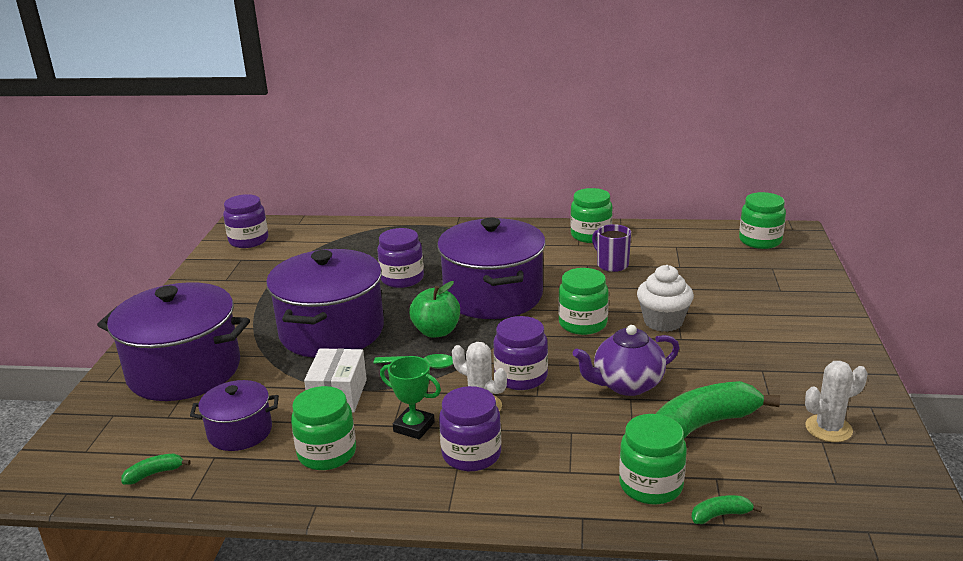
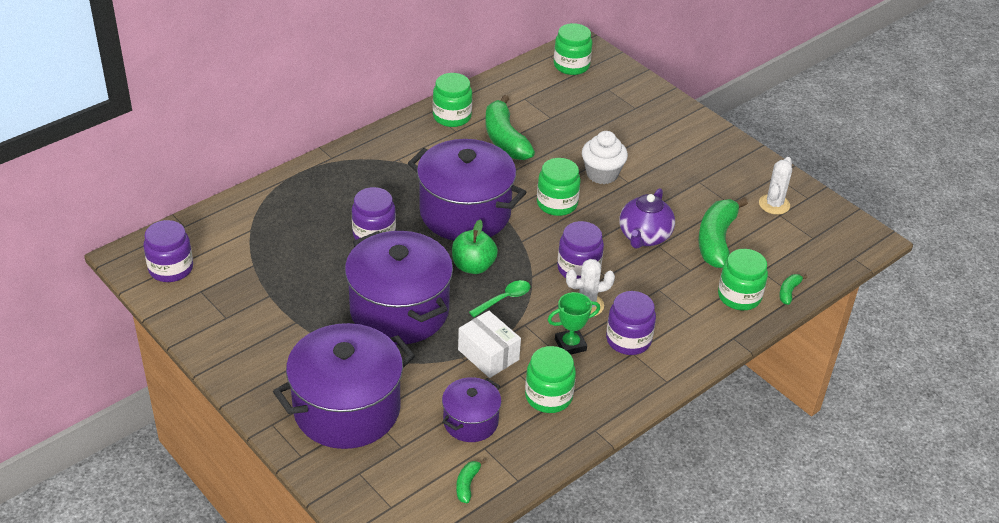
camera: 50 degrees left, 15 degrees up
(611, 264) = (505, 139): purple mug -> green banana

